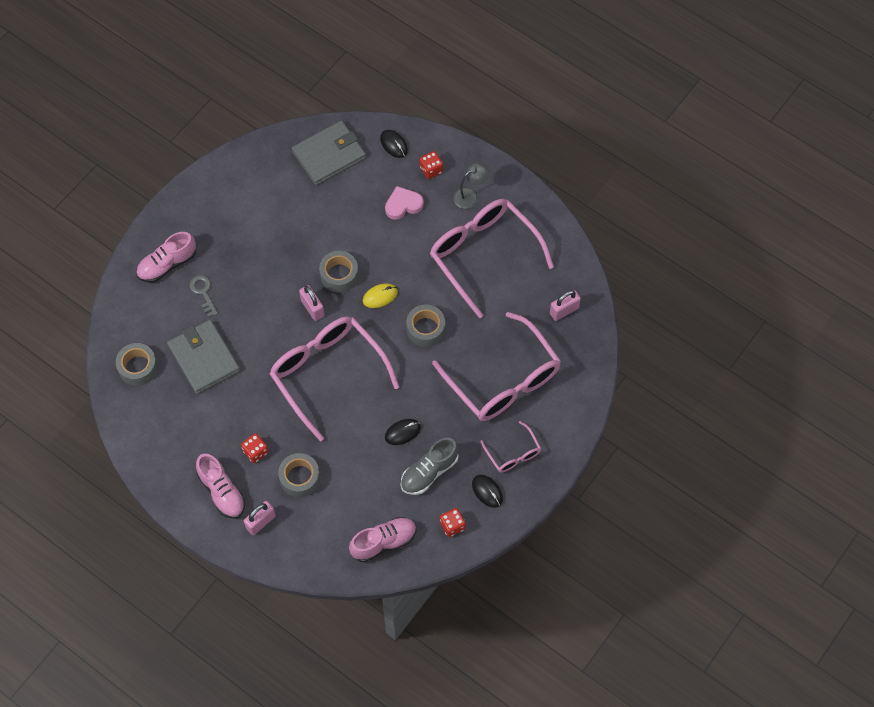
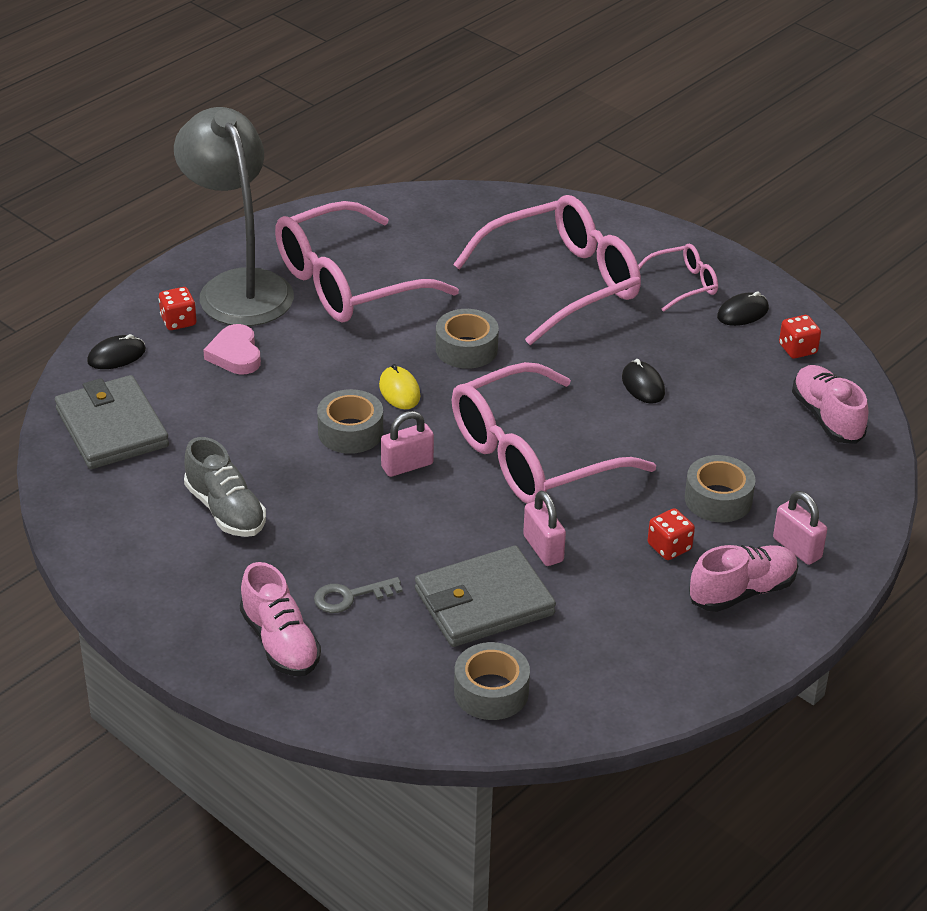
camera: 85 degrees left, 25 degrees down
(429, 472) = (710, 364): grey shoe -> grey shoe (225, 510)
(470, 195) = (238, 287): grey lamp -> grey lamp, size x2.38
(564, 310) = (457, 220): pink padlock -> pink padlock (543, 549)

